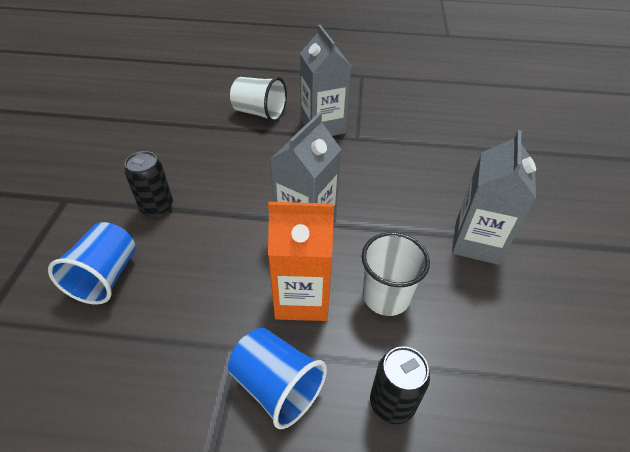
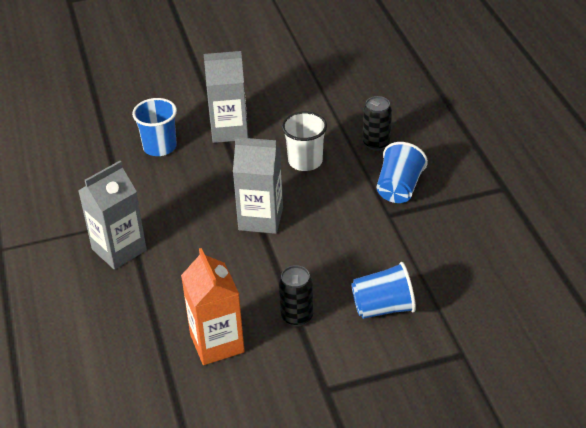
camera: 110 degrees left, 5 degrees down
(259, 113) = (115, 306): white cup -> none
(302, 298) = (332, 198): orange carton -> orange carton (217, 343)
(462, 180) = (160, 147): none -> blue cup

